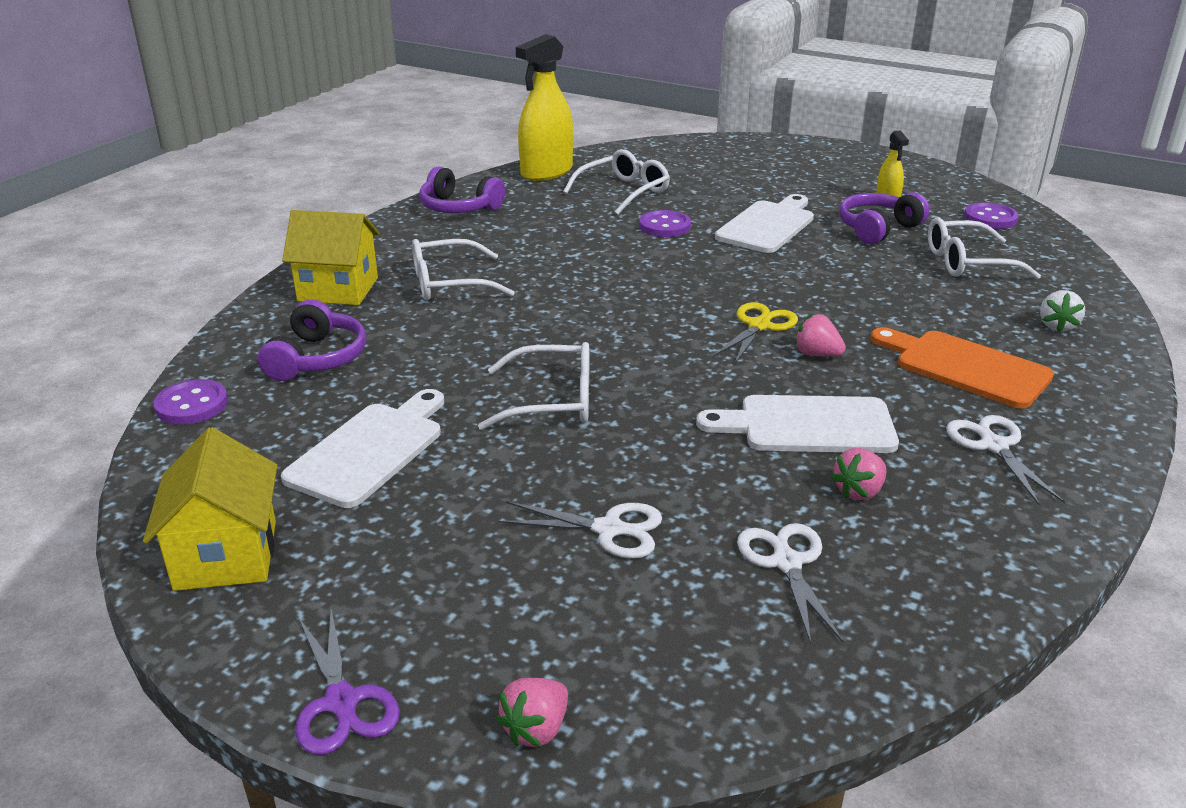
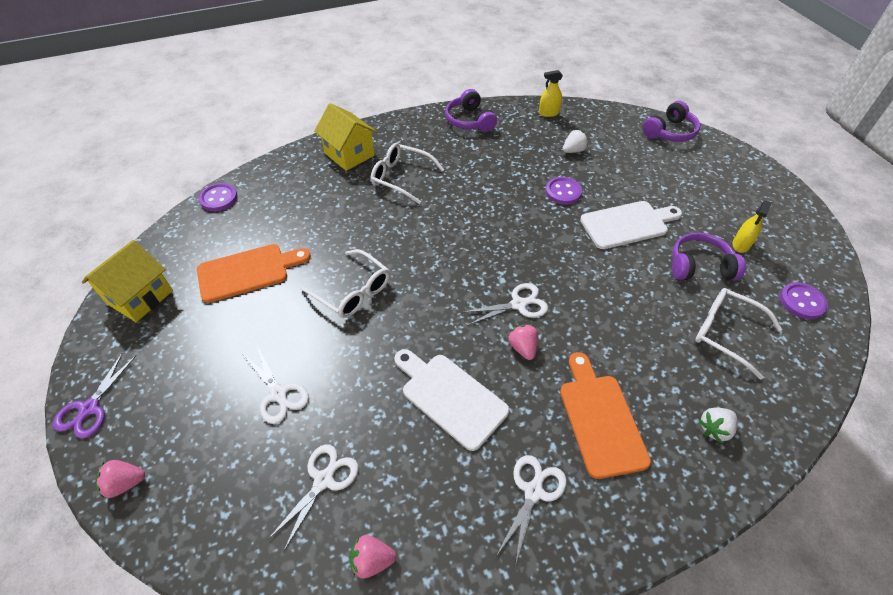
camera: 40 degrees right, 20 degrees up
(317, 358) = (291, 198): purple headphones -> purple headphones (670, 132)
(370, 450) = (248, 271): white cutting board -> orange cutting board
(546, 172) = (548, 113): yellow spray bottle -> yellow spray bottle, size x0.50
(623, 192) = (573, 150): white glasses -> white strawberry
(759, 326) = (518, 304): yellow scissors -> white scissors
(859, 491) = (416, 463): pink strawberry -> pink strawberry (372, 560)

